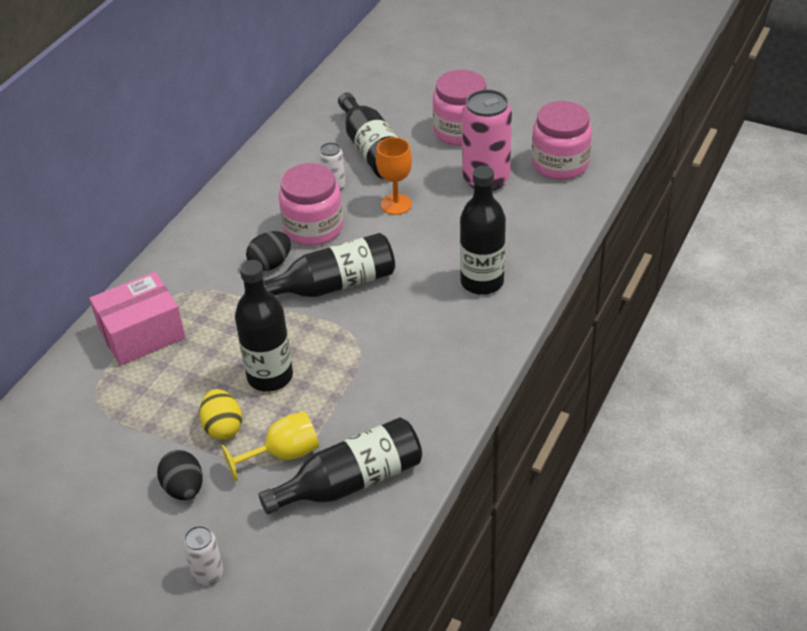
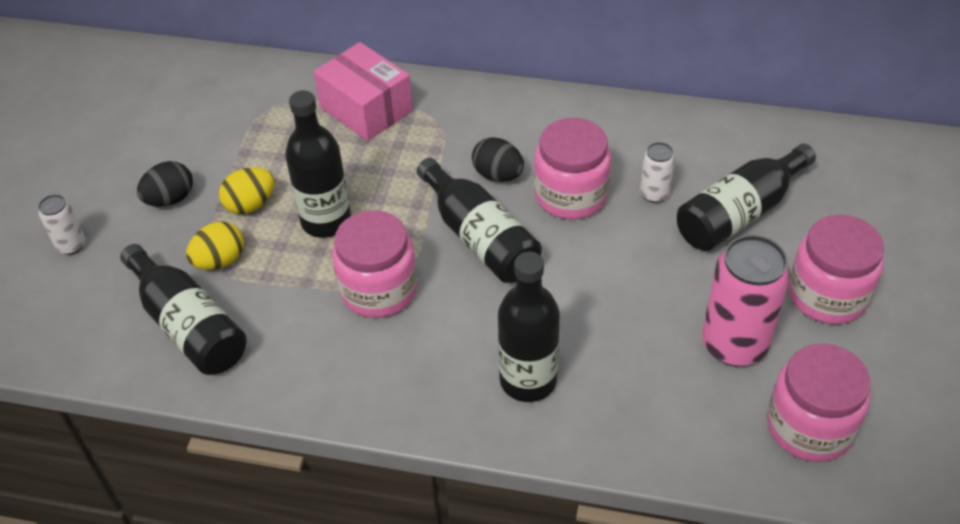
camera: 75 degrees right, 5 degrees up
(283, 454) = (220, 261): yellow goblet -> yellow egg
(362, 352) = (378, 289): none -> pink jar
(396, 204) = (644, 261): orange goblet -> none

